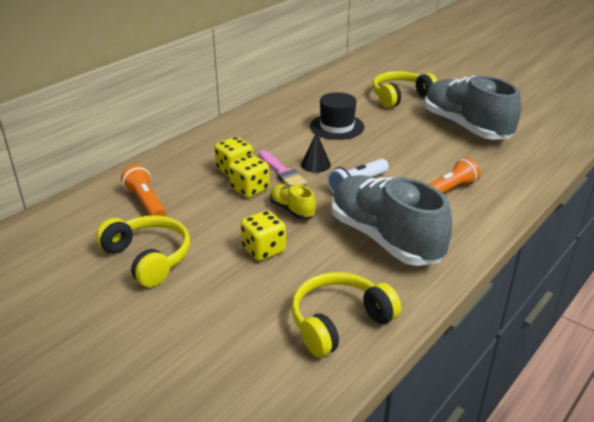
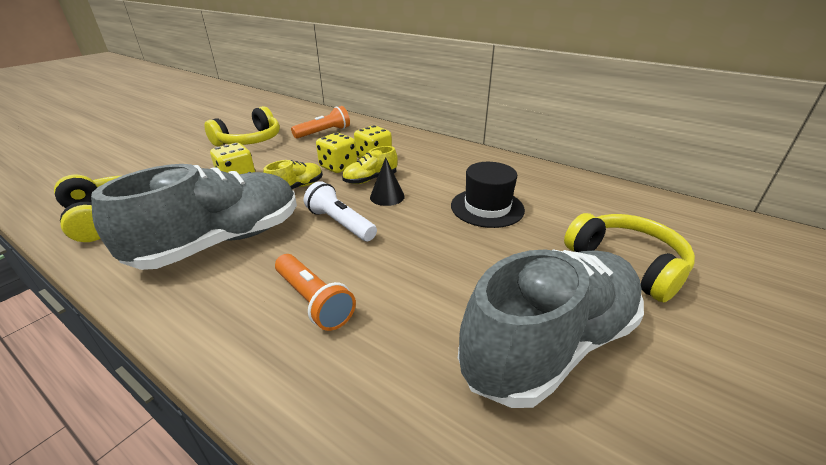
camera: 85 degrees right, 0 degrees up
(282, 172) = (370, 179): pink brush -> yellow shoe

